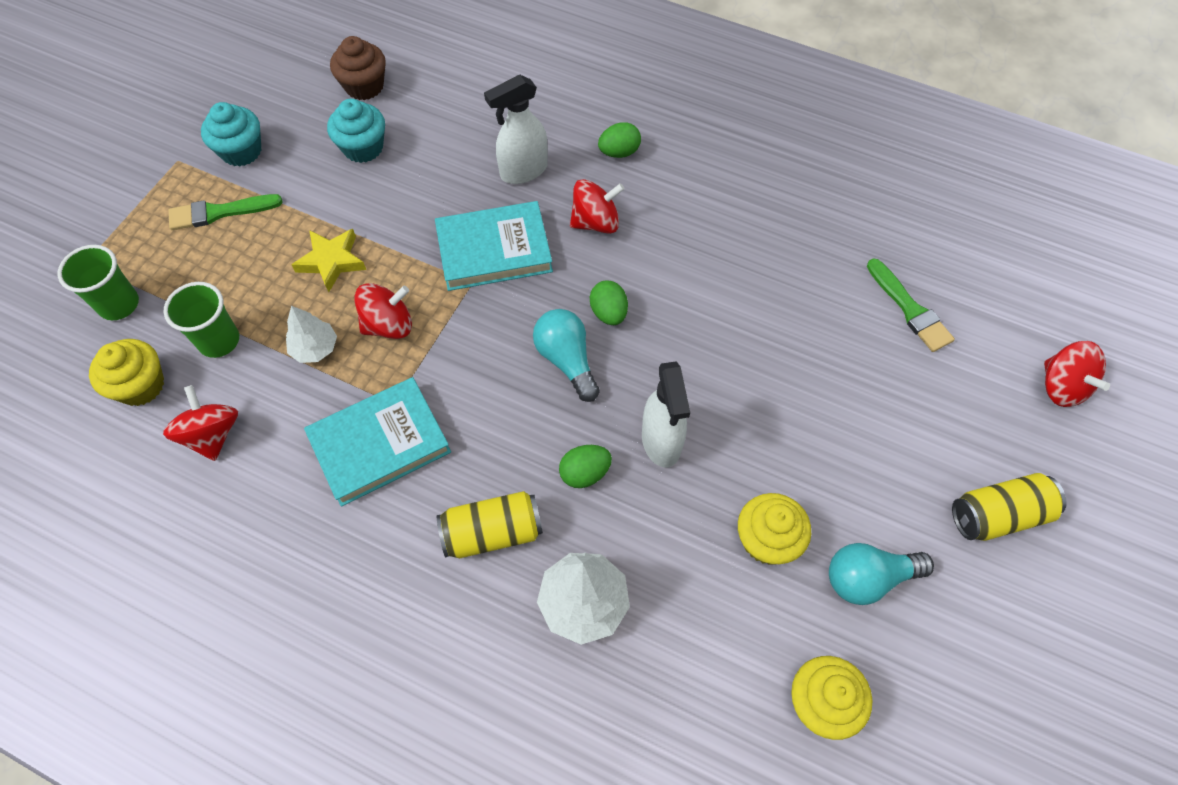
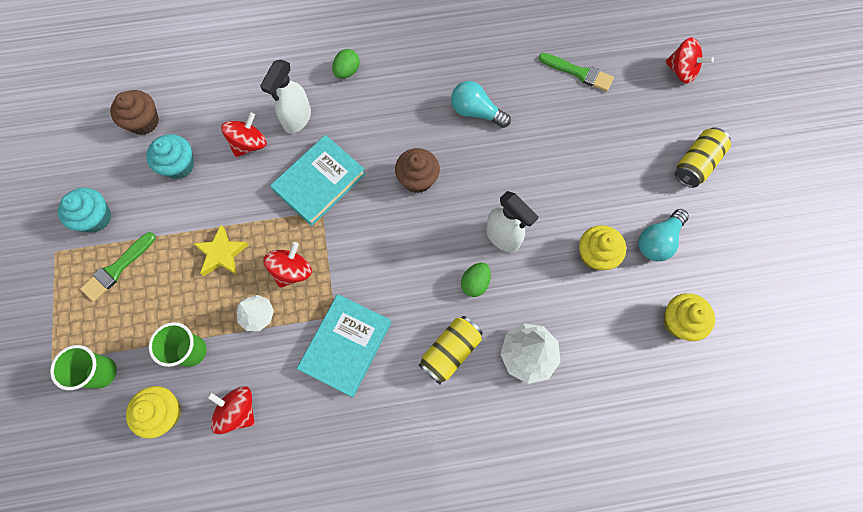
camera: 35 degrees left, 10 degrees up
(567, 360) = (415, 223): turquoise light bulb -> turquoise light bulb (476, 112)
(596, 222) = (367, 126): red spinning top -> red spinning top (249, 144)
(608, 313) = (417, 179): green egg -> brown cupcake

